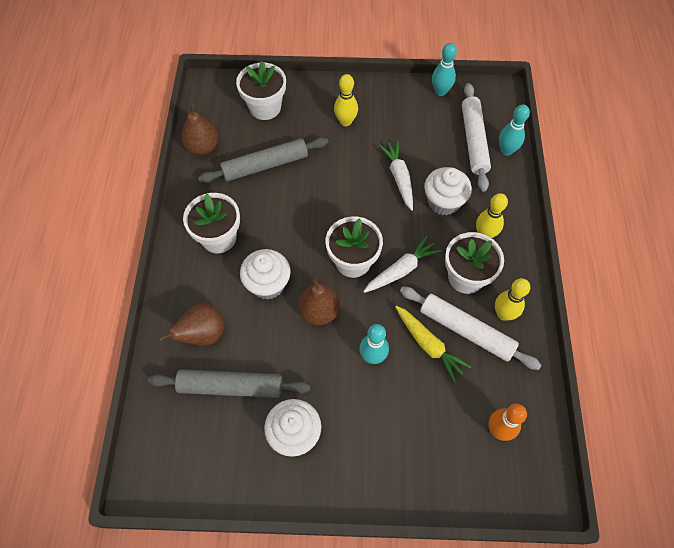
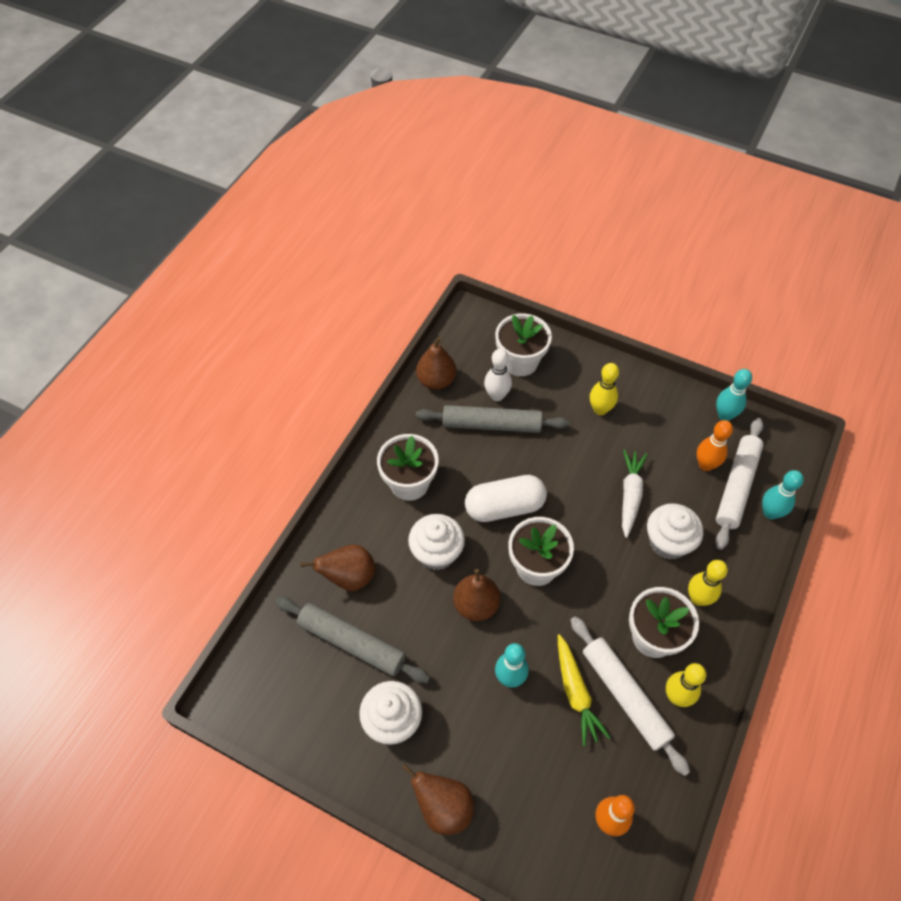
camera: 25 degrees right, 5 degrees down
(258, 141) = (497, 395): none -> white bowling pin
(306, 226) = (504, 507): none -> white capsule
(368, 482) = (443, 807): none -> brown pear
(401, 270) = (584, 598): white carrot -> none
(444, 133) = (705, 465): none -> orange bowling pin

